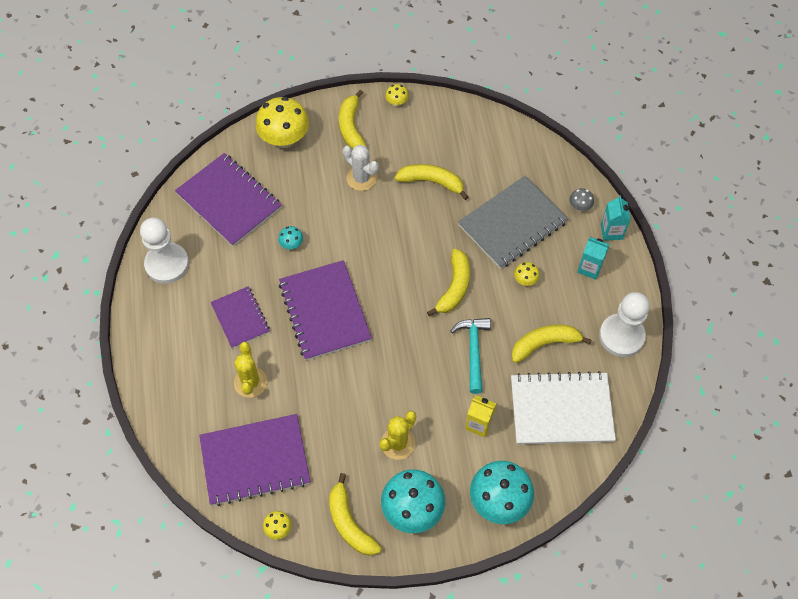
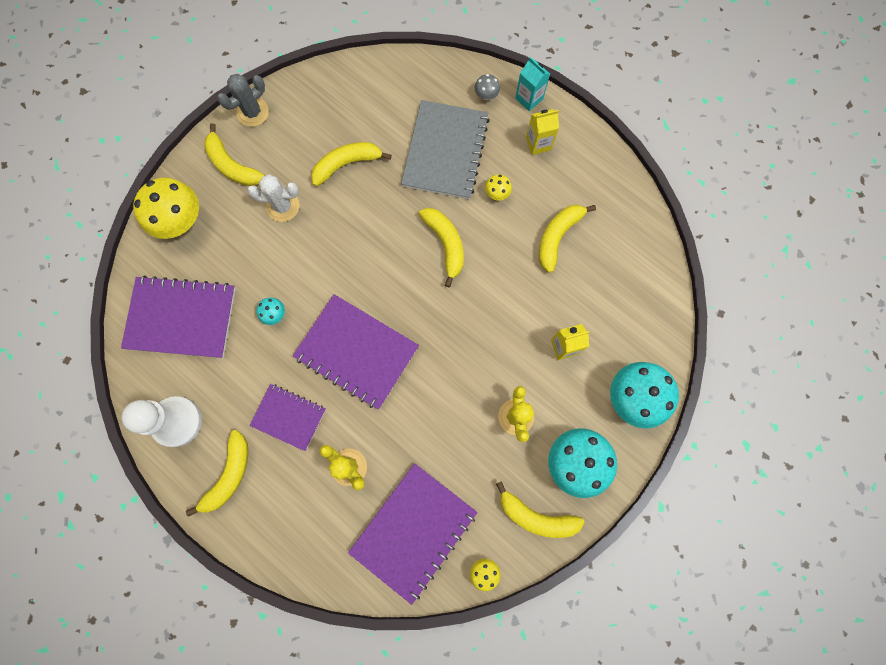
camera: 40 degrees left, 15 degrees up
(168, 324) = (229, 475): none -> yellow banana
(396, 102) = (253, 112): yellow mushroom -> grey cactus
(473, 351) = (508, 288): turquoise hammer -> none
(561, 410) = (616, 282): white notebook -> none
(589, 268) = (538, 143): turquoise carton -> yellow carton
(621, 336) = (609, 183): white pawn -> none

